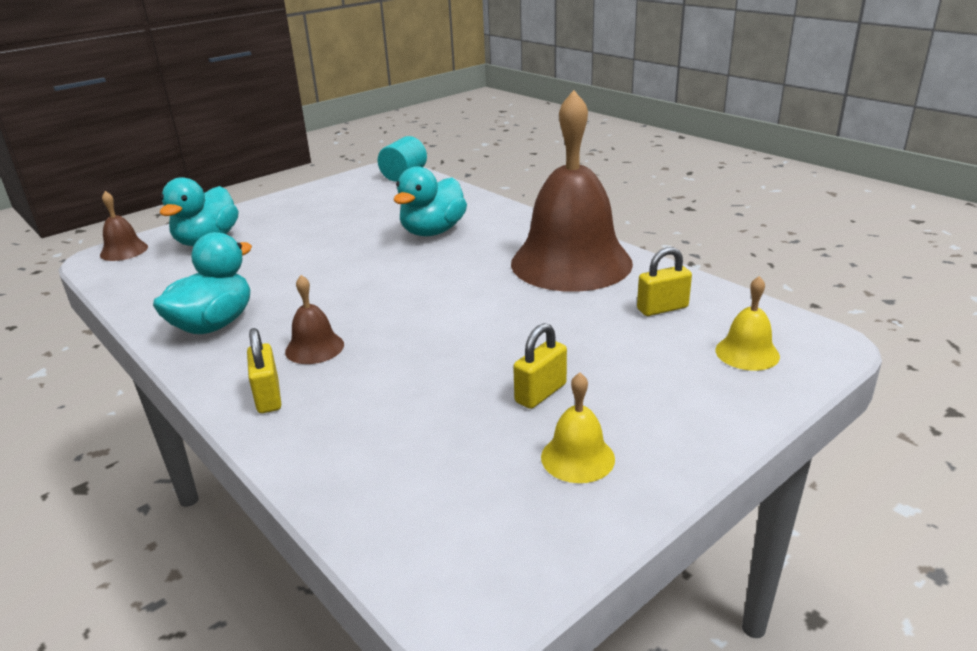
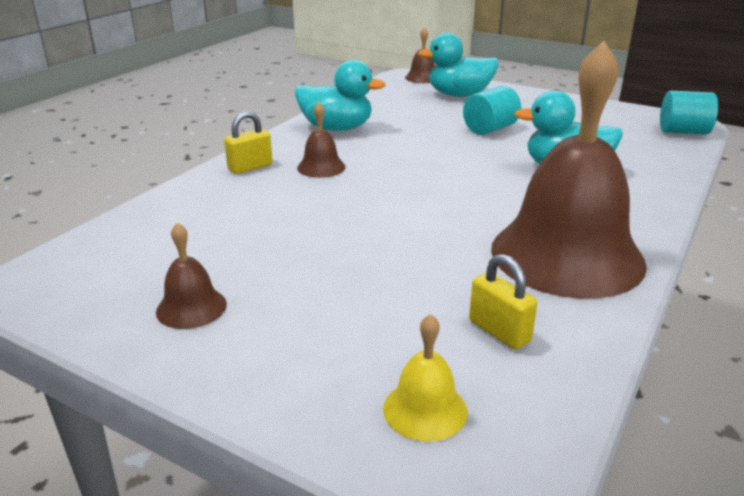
camera: 70 degrees right, 0 degrees up
(314, 244) = (490, 129): none -> turquoise cylinder
(540, 393) = (287, 274): yellow padlock -> none
(577, 457) = (191, 307): yellow bell -> brown bell

